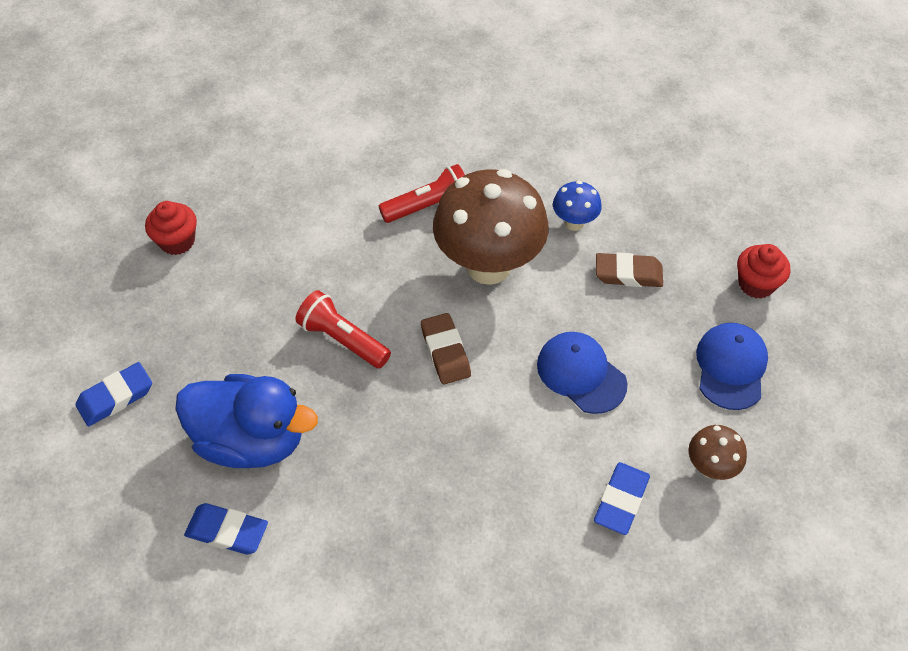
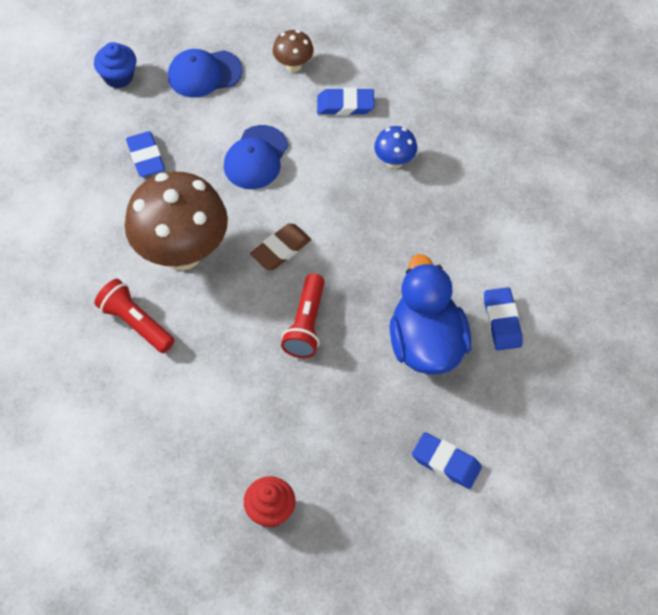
camera: 115 degrees left, 5 degrees up
(574, 223) = (107, 209): blue mushroom -> blue mushroom (394, 161)
(628, 274) = (146, 157): brown eraser -> blue eraser
(756, 284) = (118, 77): red cupcake -> blue cupcake

